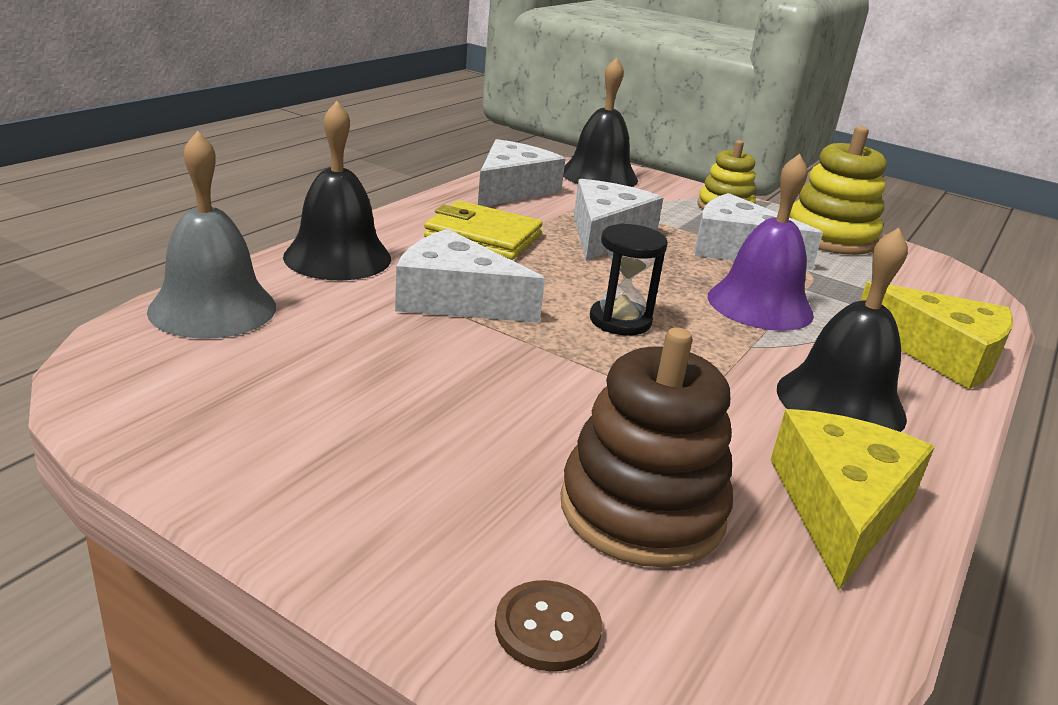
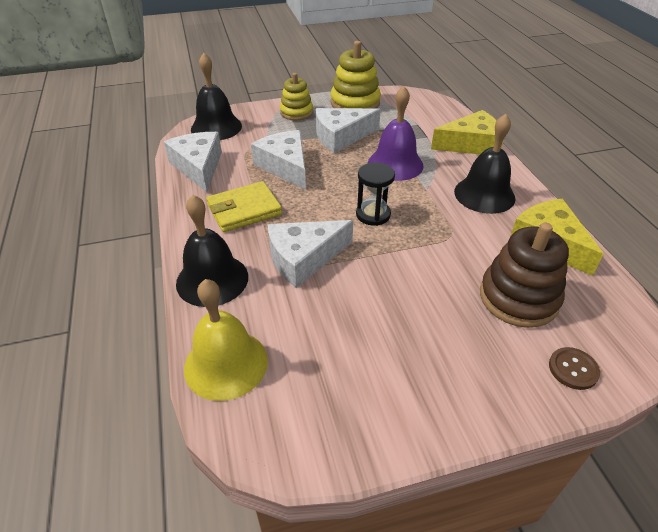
camera: 45 degrees left, 15 degrees up
(212, 308) = (226, 364): grey bell -> yellow bell

